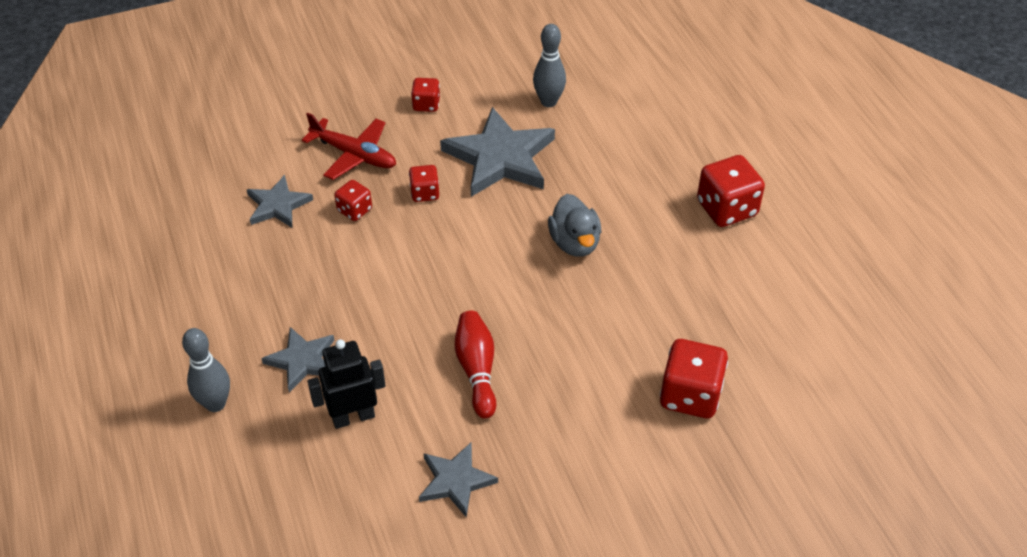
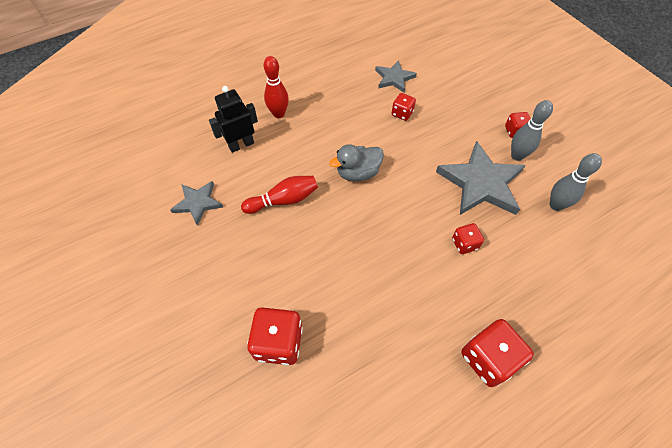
camera: 80 degrees right, 10 degrees up
(215, 404) = (245, 85): grey bowling pin -> grey bowling pin (517, 156)
(302, 360) = (279, 114): grey star -> red bowling pin
(353, 417) = (241, 145): black robot -> black robot turned 90 degrees counterclockwise
(354, 154) = (450, 103): red plane -> none
(425, 193) = (429, 146): red dice -> red dice (464, 244)
(575, 243) = (411, 243): grey duck -> grey duck (358, 173)

